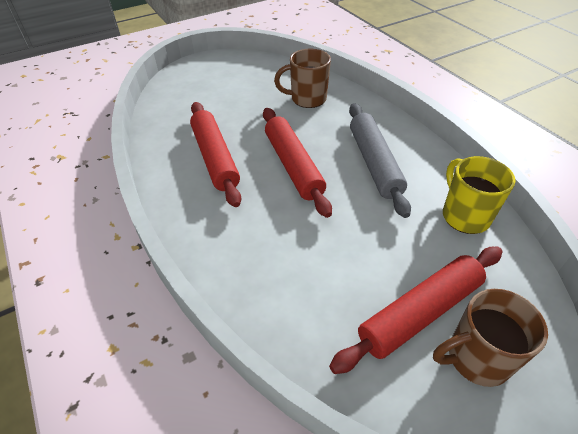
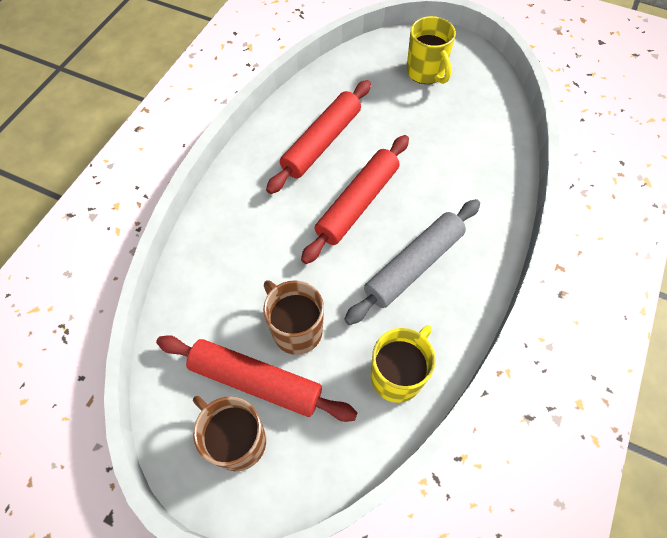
camera: 55 degrees right, 15 degrees up
(215, 82) = (426, 72): none -> yellow mug
(307, 99) = (467, 158): brown mug -> brown mug (296, 330)

